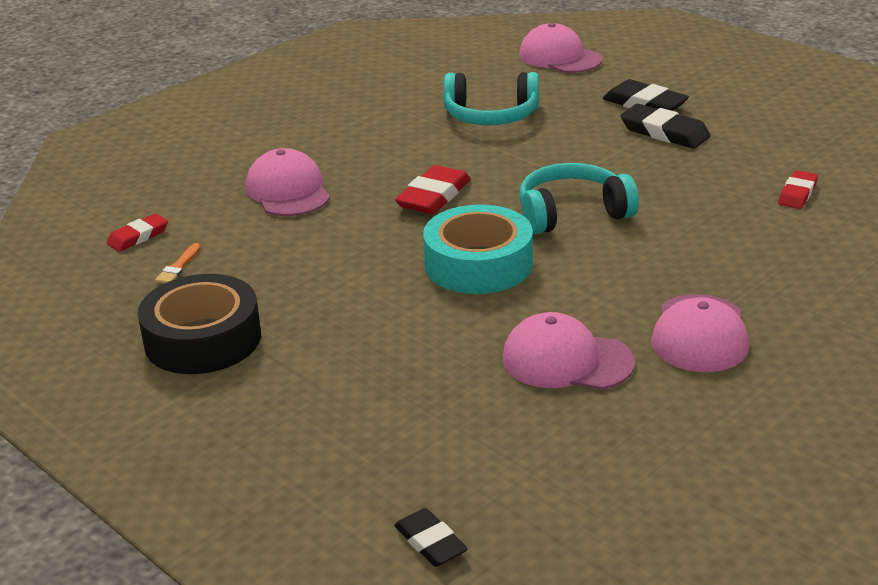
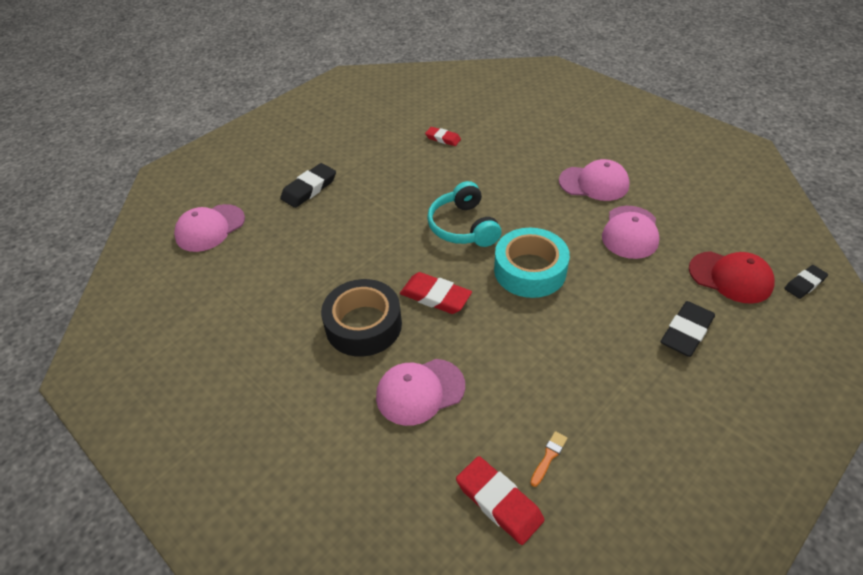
camera: 90 degrees left, 15 degrees up
(138, 236) = (499, 502): red eraser -> red eraser, size x1.58
(178, 267) = (548, 457): orange brush -> orange brush turned 75 degrees counterclockwise
(203, 339) = (649, 420): black tape -> black tape (363, 325)
(453, 454) = (730, 277): none -> red cap
(491, 116) = (306, 267): turquoise headphones -> none
(664, 132) = (355, 182): black eraser -> black eraser (686, 332)

